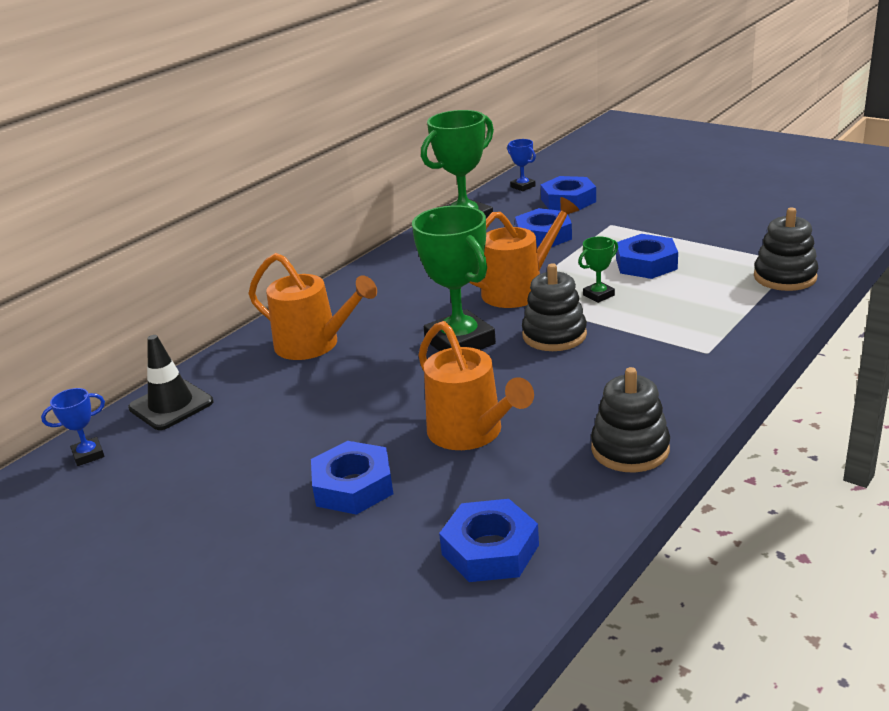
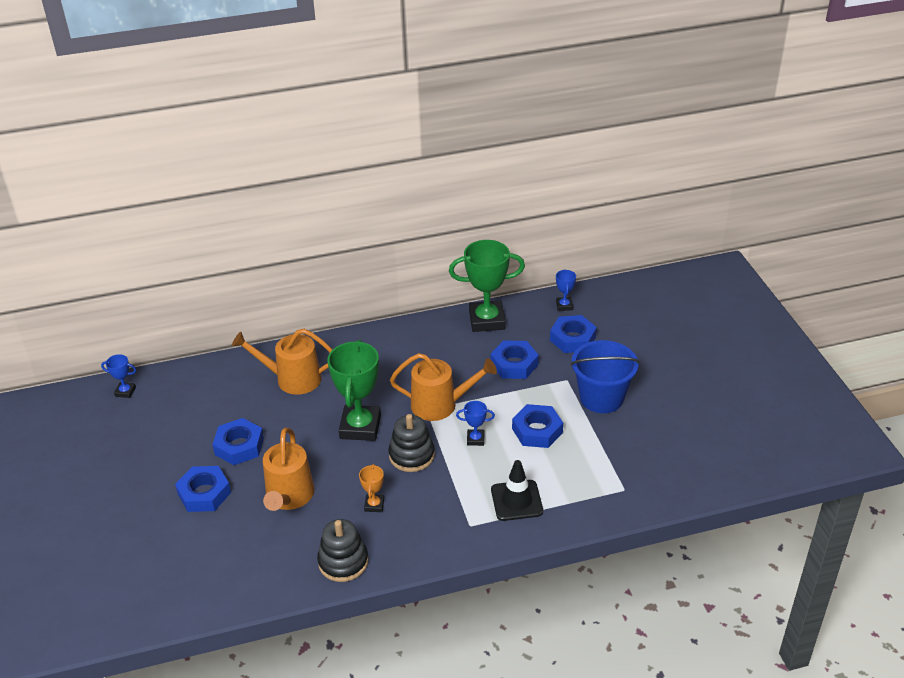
camera: 35 degrees right, 10 degrees up
(171, 405) = (187, 380): black traffic cone -> black traffic cone (516, 500)
(314, 345) = (292, 379): orange watering can -> orange watering can turned 120 degrees clockwise
(490, 549) = (214, 574): blue nut -> blue nut (239, 446)
(582, 389) = (374, 505): none -> orange trophy
(598, 295) = (475, 439): green trophy -> blue trophy
(663, 221) = (601, 398): none -> blue bucket
(785, 277) = (599, 498): black stacking toy -> none

